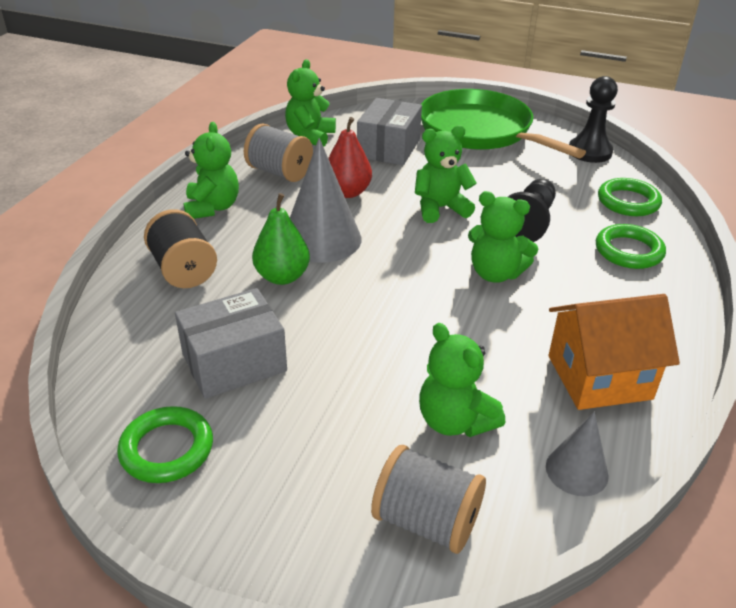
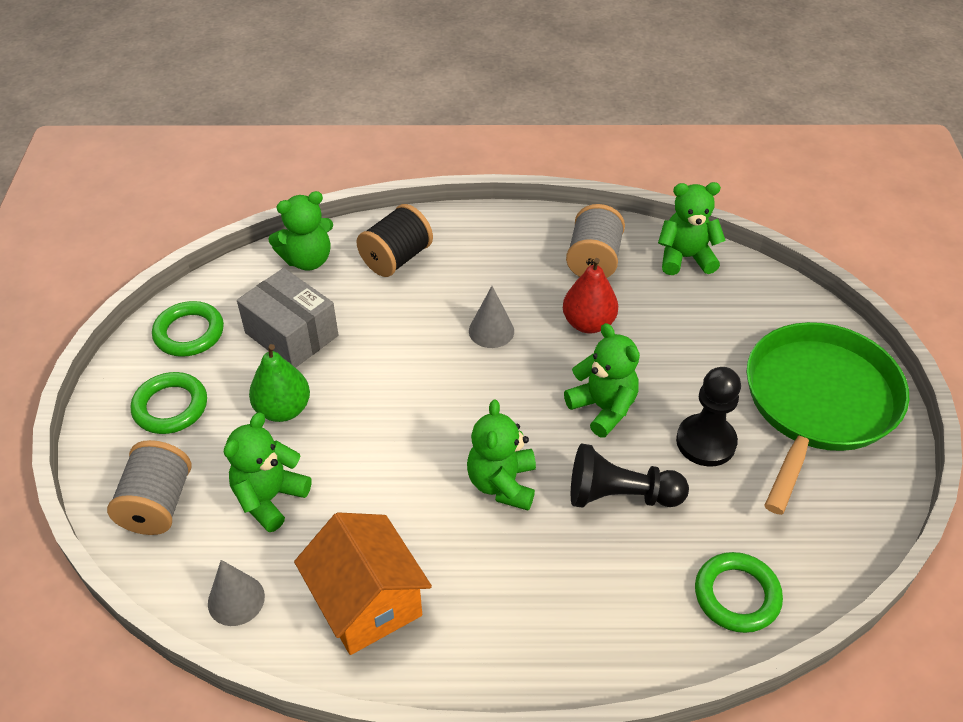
camera: 70 degrees right, 10 degrees up
(212, 208) = (500, 238): green teddy bear -> green teddy bear (307, 260)
(282, 277) = (417, 323): green pear -> green pear (283, 409)
(322, 239) = (491, 331): grey cone -> grey cone, size x0.55
(388, 148) = (707, 329): grey box -> none
(589, 152) = (849, 534): black pawn -> black pawn (706, 442)
(628, 251) = (615, 607): green ring -> green ring (170, 407)

